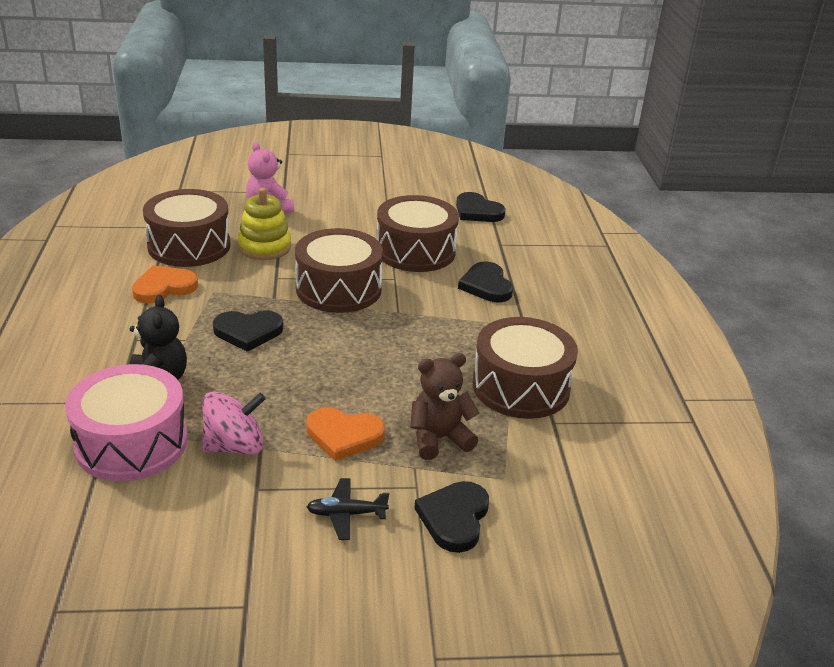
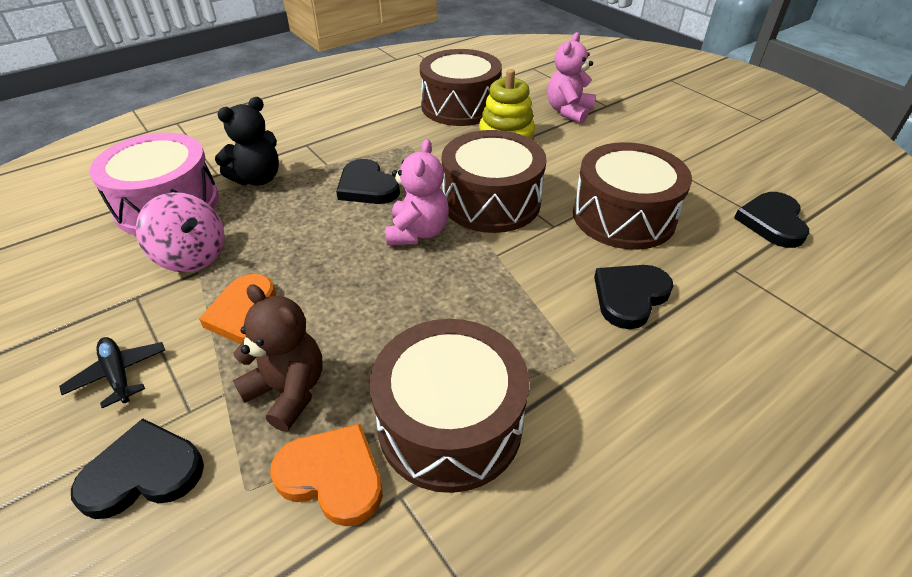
camera: 60 degrees right, 10 degrees up
(164, 287) = (388, 123): orange heart -> orange heart (332, 476)
(336, 332) = (417, 232): none -> pink teddy bear

